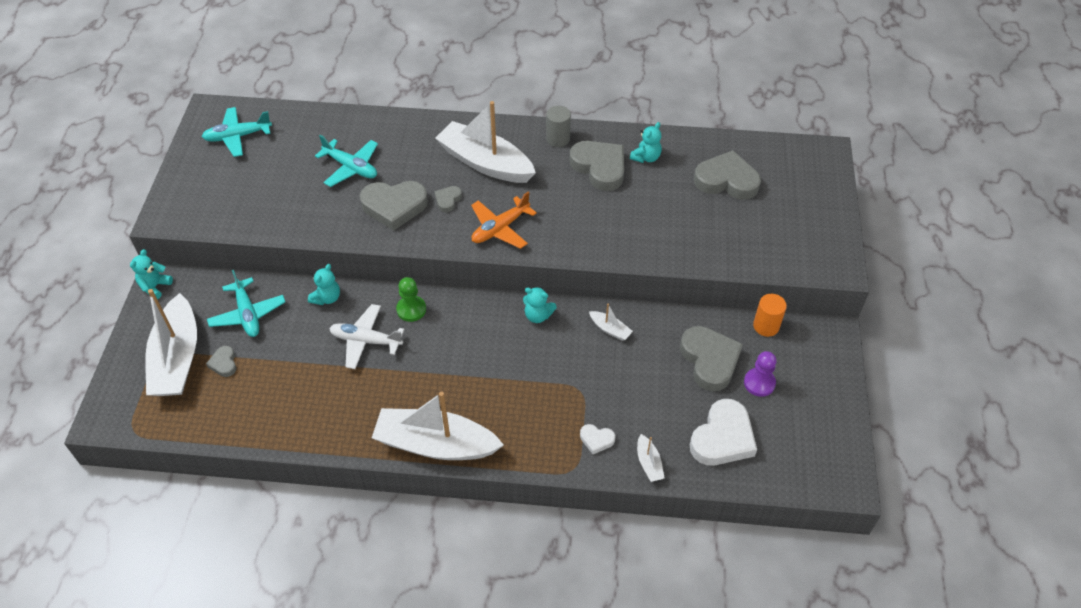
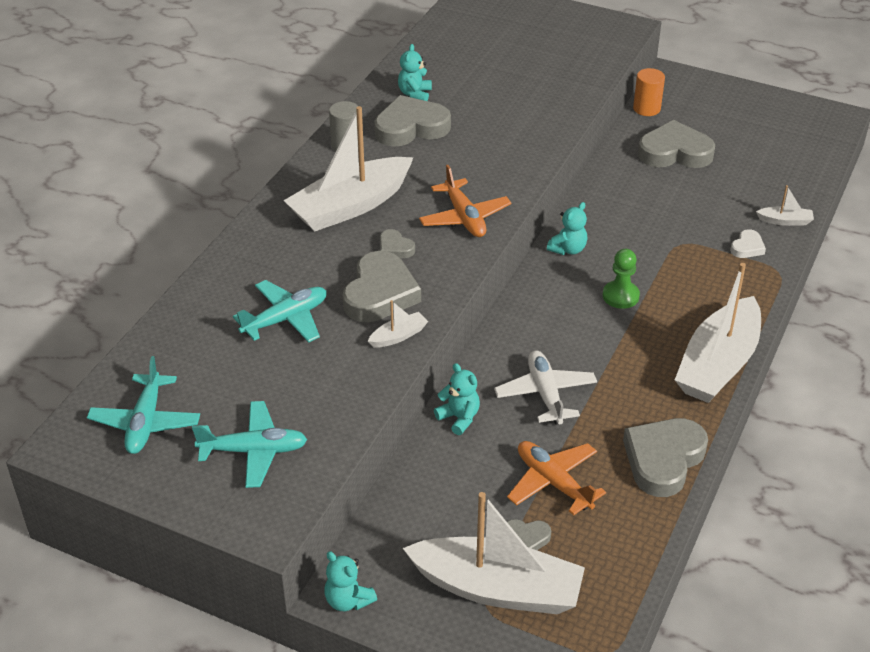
camera: 70 degrees left, 10 degrees down
(247, 314) = (450, 501): turquoise plane -> turquoise plane (253, 451)
(279, 366) = (553, 482): none -> orange plane
(366, 341) = (545, 394): white plane -> white plane turned 135 degrees clockwise
(411, 309) = (513, 346): green pawn -> green pawn (620, 296)
(610, 329) = (609, 204): white boat -> white boat (398, 336)
(646, 157) = (415, 94): turquoise teddy bear -> turquoise teddy bear turned 135 degrees counterclockwise
(722, 438) = (769, 169): white heart -> none
(726, 180) = (479, 55): grey heart -> grey heart (663, 460)
(759, 383) = (713, 131): purple pawn -> none

